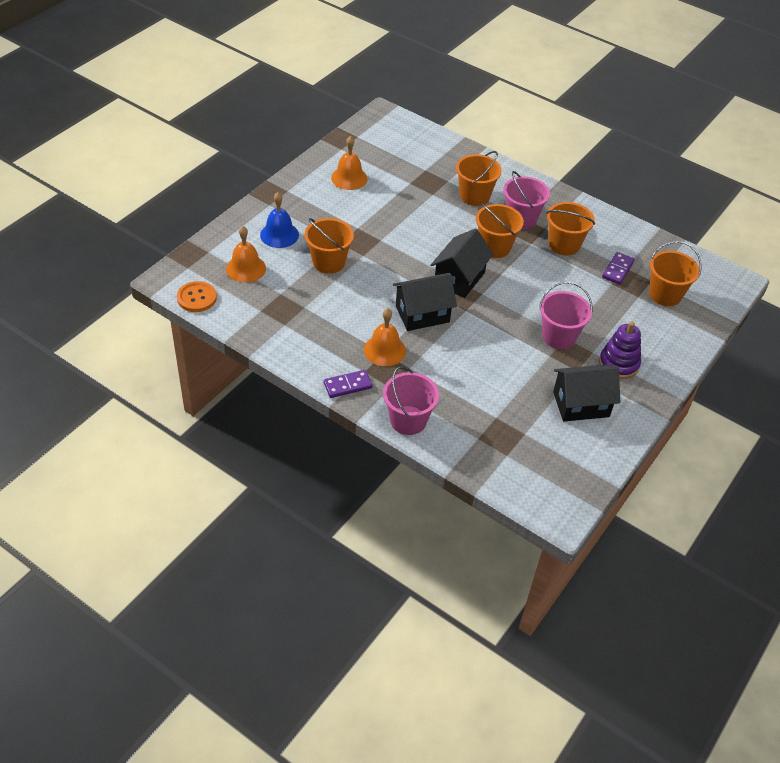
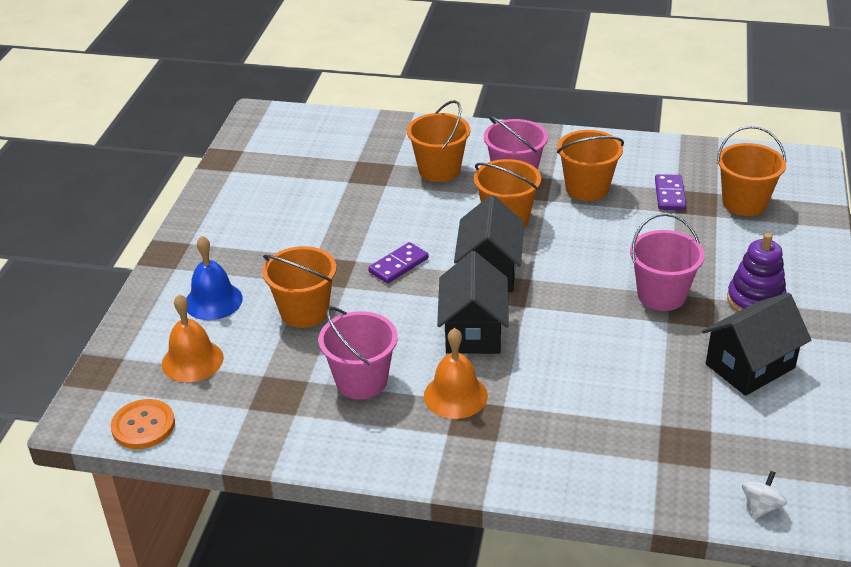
camera: 20 degrees left, 10 degrees down
(347, 385) = (437, 461): purple domino -> purple domino (398, 265)
(349, 178) = (264, 201): orange bell -> none
(408, 420) = (551, 475): pink bucket -> pink bucket (361, 381)
(422, 314) = (473, 331): black house -> black house turned 45 degrees counterclockwise
(520, 490) = (761, 506): none -> white spinning top

